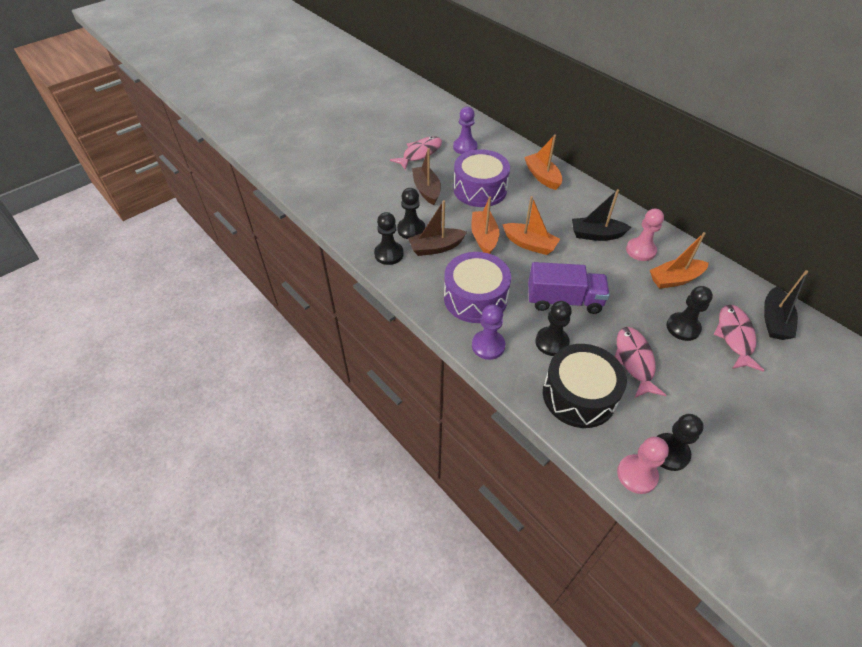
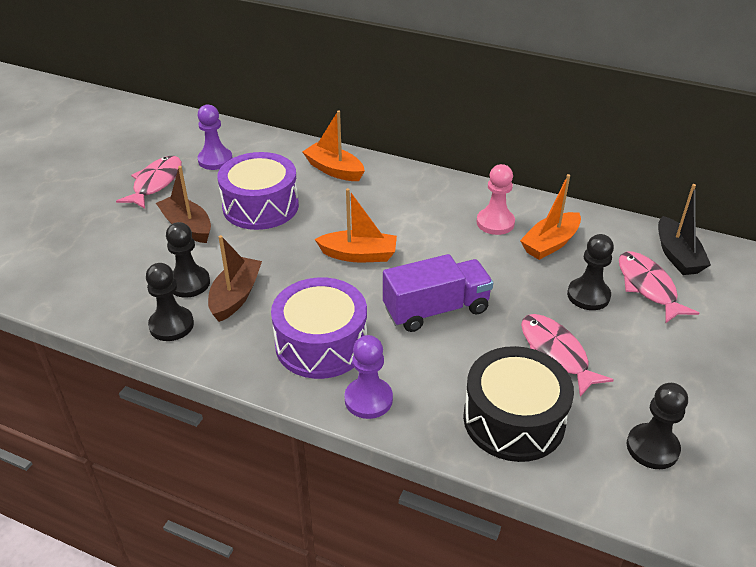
camera: 25 degrees left, 10 degrees down
(436, 247) = (235, 296): brown boat -> brown boat turned 150 degrees clockwise
(484, 237) = (295, 264): orange boat -> none
(551, 342) = (447, 366): black pawn -> none
(596, 235) = (434, 220): black boat -> none
(637, 475) = (631, 490): pink pawn -> none

